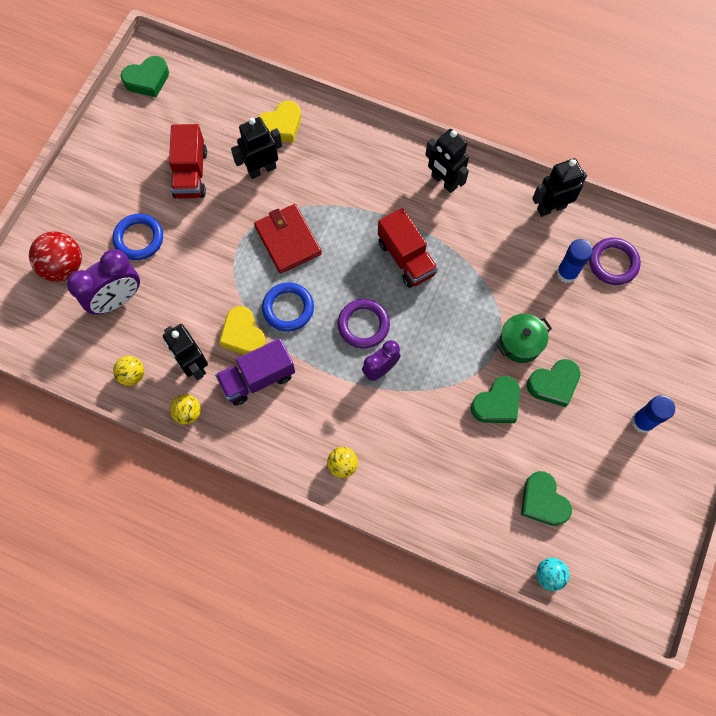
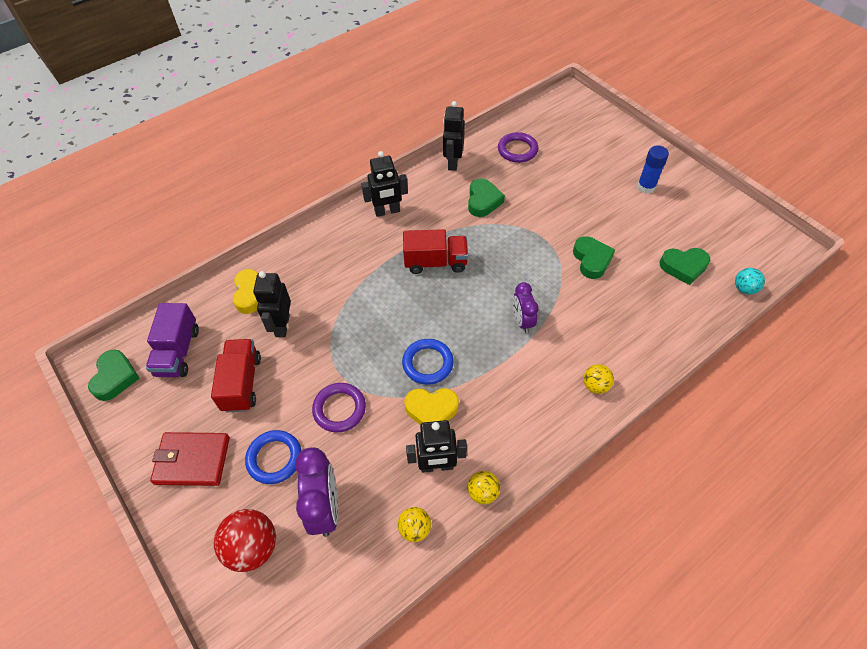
camera: 60 degrees left, 15 degrees down
(191, 173) = (242, 383): red truck -> red truck turned 120 degrees counterclockwise
(258, 378) = (480, 416): purple truck -> purple truck (178, 352)
(288, 240) = (363, 335): red wallet -> red wallet (192, 460)
(363, 325) = (476, 316): purple ring -> purple ring (339, 409)
(520, 343) = (549, 225): green pot -> none
(553, 384) = (593, 221): green heart -> green heart (483, 201)
(567, 273) = (509, 176): blue glue stick -> none

